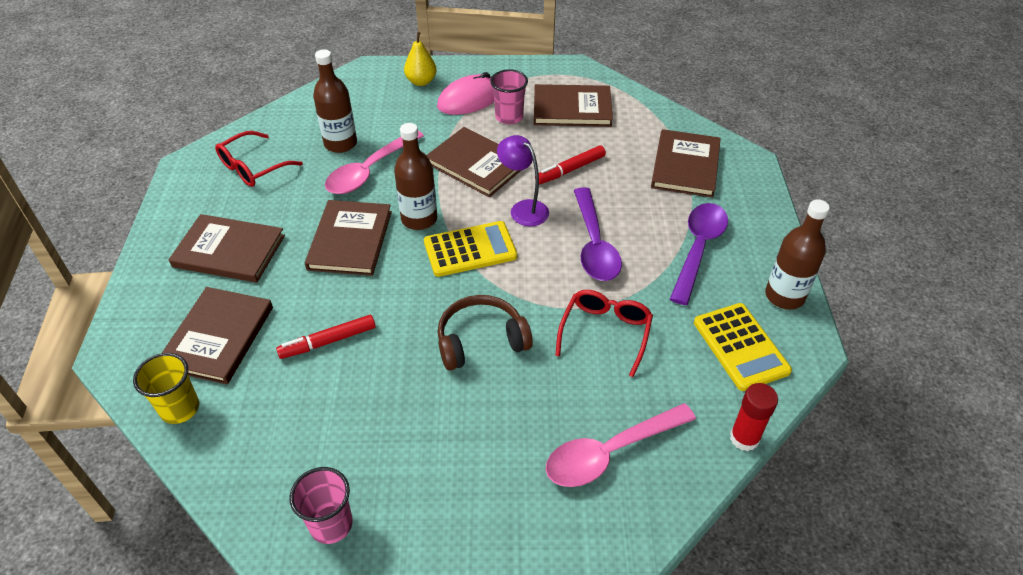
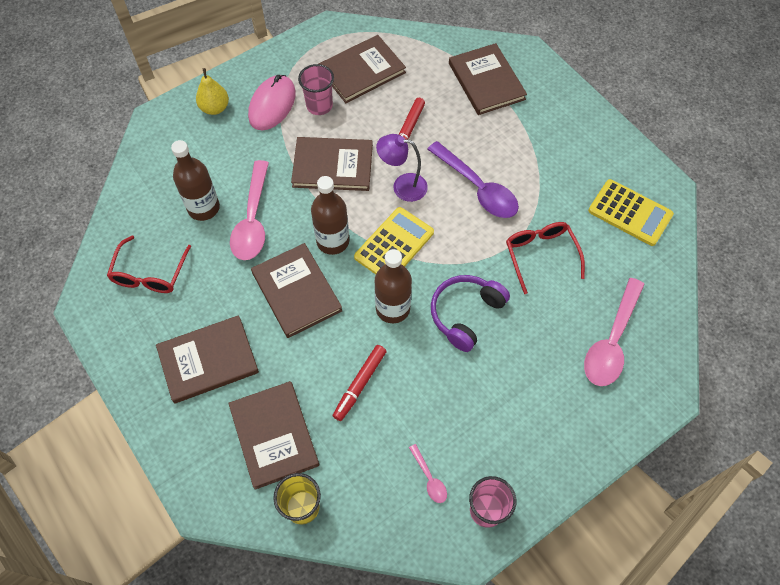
camera: 35 degrees left, 15 degrees up
(308, 459) = (429, 478): none -> pink spoon
(481, 341) = (465, 314): brown headphones -> purple headphones
(698, 249) = (548, 150): purple spoon -> none
(744, 438) = (678, 278): red glue stick -> none
(784, 296) = (628, 156): brown bottle -> brown bottle (392, 308)

